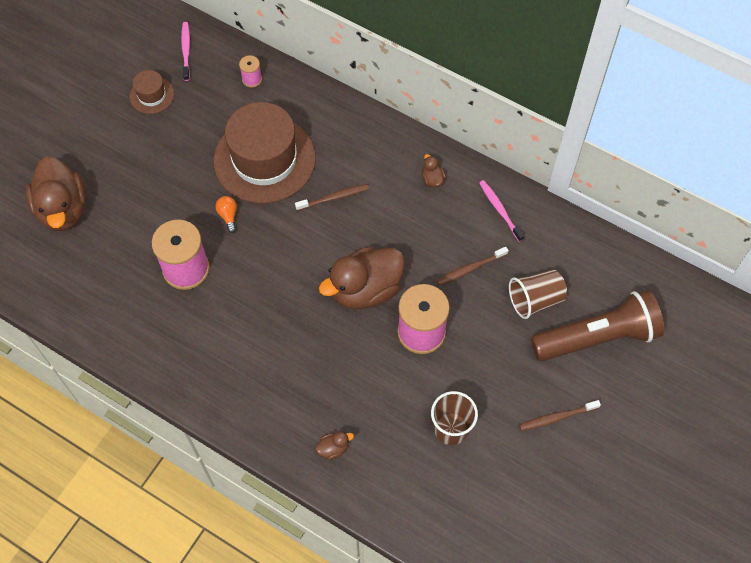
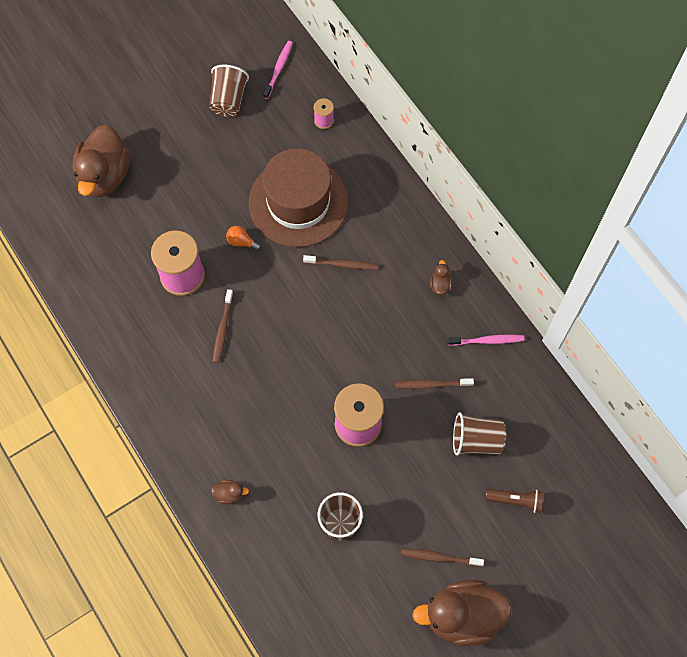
camera: 25 degrees right, 5 degrees up
(152, 95) = (228, 100): brown hat -> brown cup
(228, 216) = (241, 242): orange light bulb -> orange light bulb turned 75 degrees counterclockwise
(250, 301) = (222, 329): none -> brown toothbrush
(365, 289) = (328, 362): brown duck -> brown duck (462, 616)
(500, 210) = (487, 340): pink toothbrush -> pink toothbrush turned 90 degrees clockwise
(597, 337) = (515, 500): brown flashlight -> brown flashlight, size x0.45

